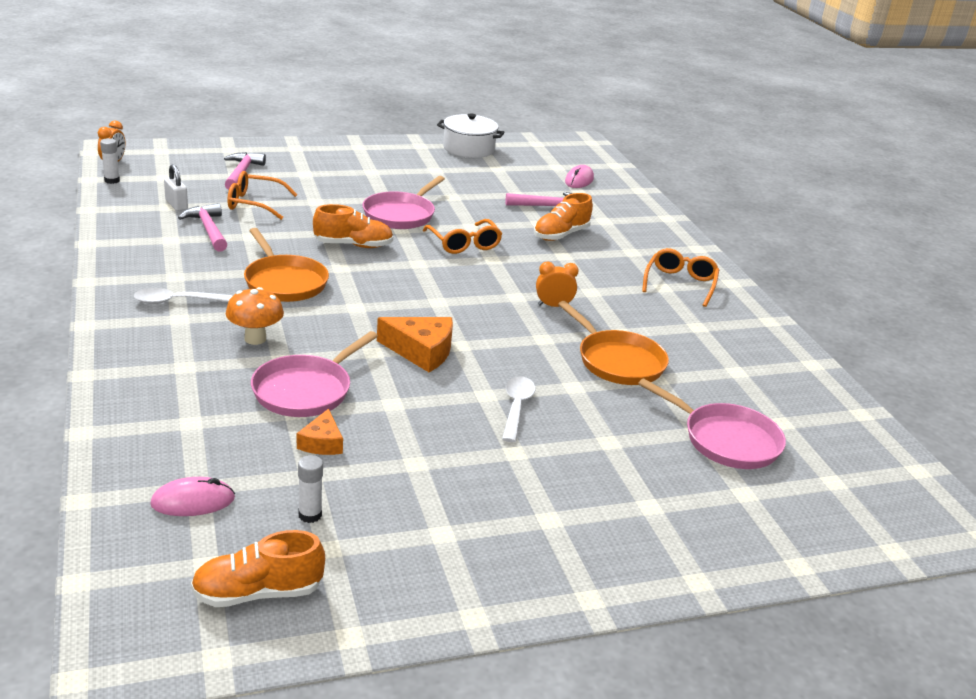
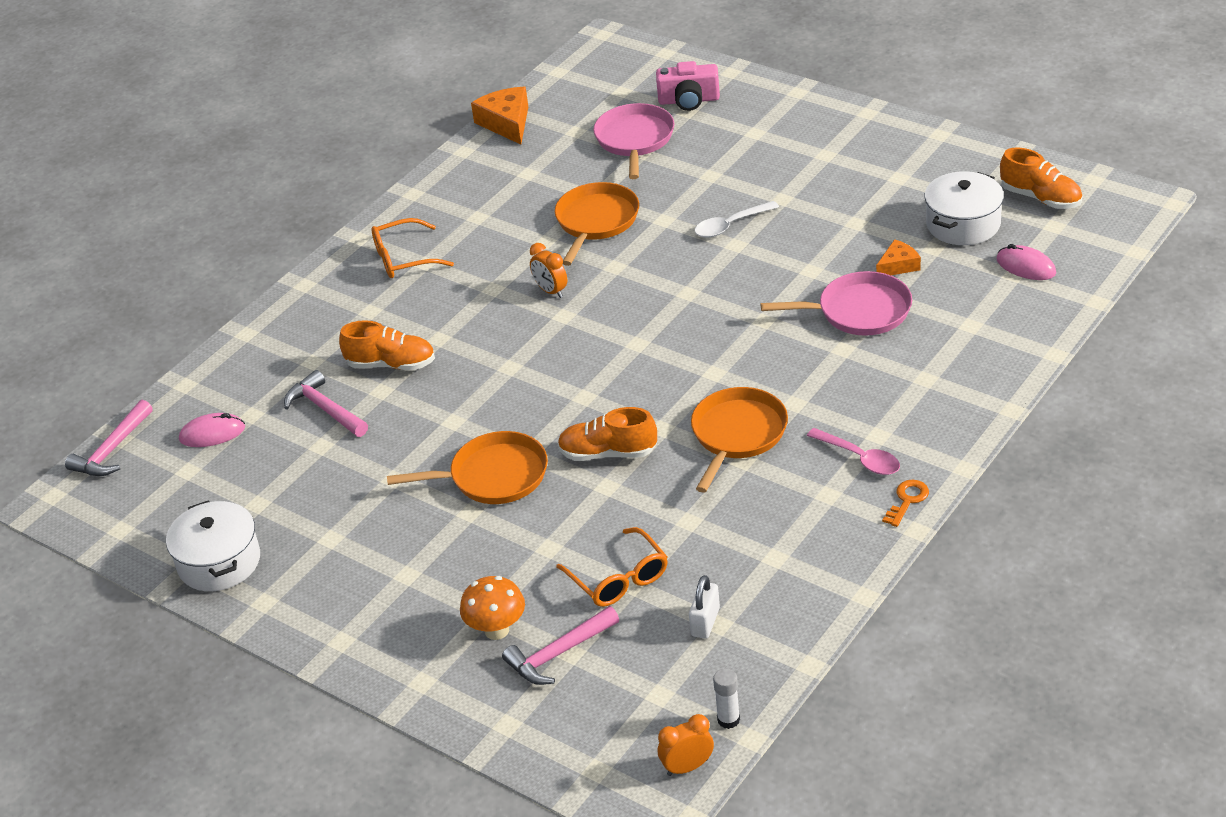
camera: 120 degrees left, 10 degrees up
(111, 293) = (907, 500): none -> orange key
(176, 301) = (860, 458): white spoon -> pink spoon
(208, 229) = (720, 555): pink hammer -> pink hammer (112, 450)
(255, 339) = (840, 380): orange mushroom -> orange mushroom (496, 630)
(310, 515) = (963, 224): white glue stick -> white pot
(353, 245) = (608, 453): orange shoe -> orange shoe turned 45 degrees counterclockwise
(401, 214) = (493, 476): pink pan -> orange pan
(421, 351) = (726, 302): orange cheese -> orange cheese (506, 123)
(464, 244) = (501, 400): orange glasses -> none
(767, 507) = (689, 100): none -> pink camera

